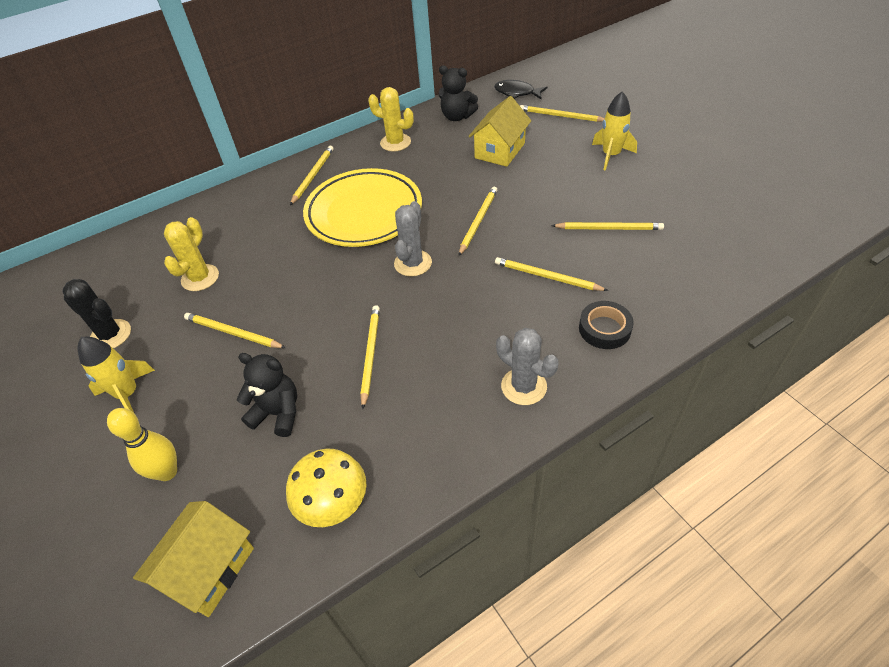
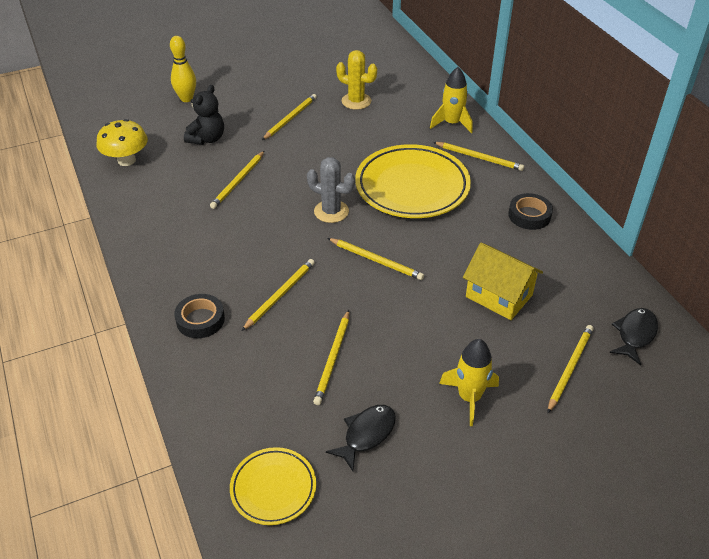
camera: 95 degrees right, 5 degrees down
(111, 335) = (312, 68): black cactus -> none
(128, 394) = (255, 80): yellow rocket -> yellow rocket (452, 123)
(208, 569) = (115, 116): yellow house -> none
(370, 354) = (238, 181): yellow pencil -> yellow pencil turned 105 degrees clockwise
(395, 142) = (529, 215): yellow cactus -> black tape
(457, 117) = (578, 269): black teddy bear -> none
(524, 386) = (167, 258): grey cactus -> none
(674, 198) = (366, 434): none -> black fish
(752, 237) = (273, 488): none -> yellow plate

